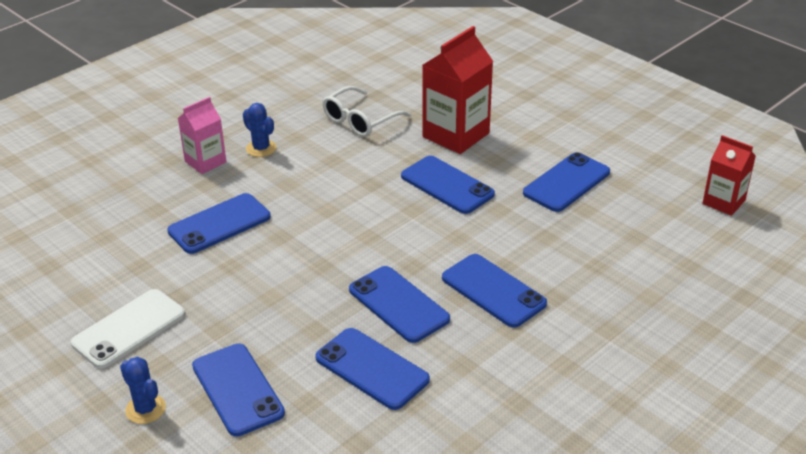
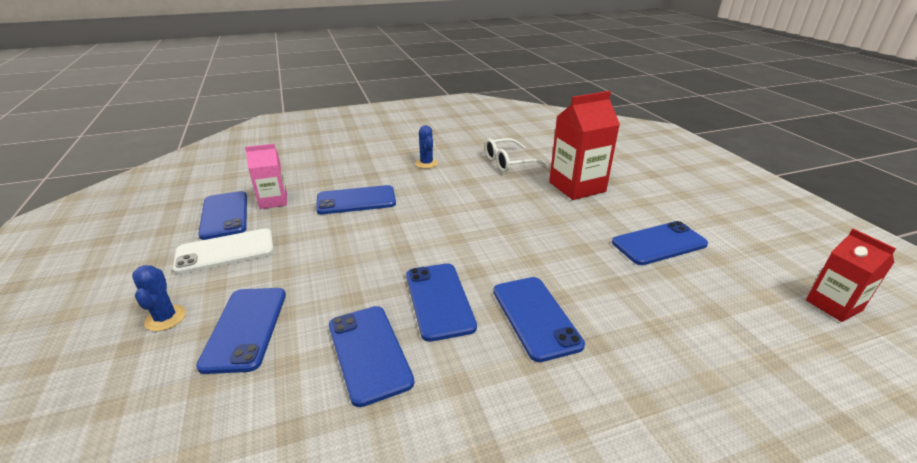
camera: 25 degrees right, 5 degrees down
(205, 162) = (383, 163): pink carton -> pink carton (273, 201)
(447, 185) = (547, 219): blue phone -> blue phone (224, 215)

